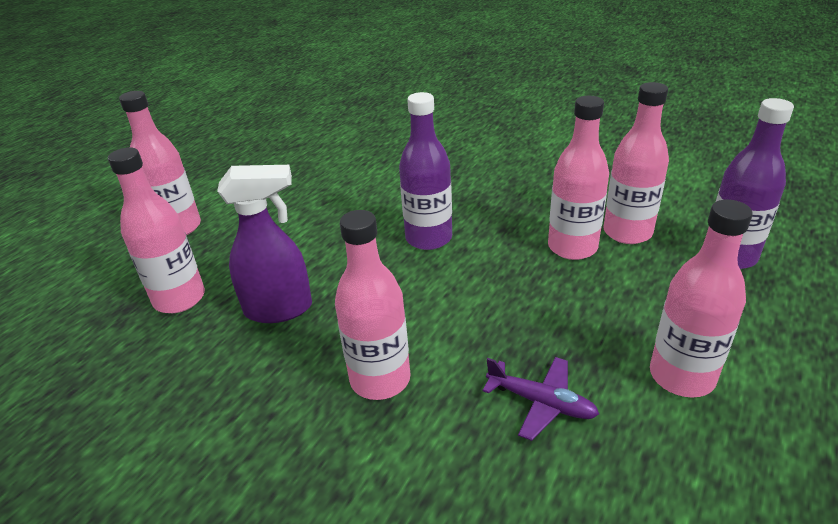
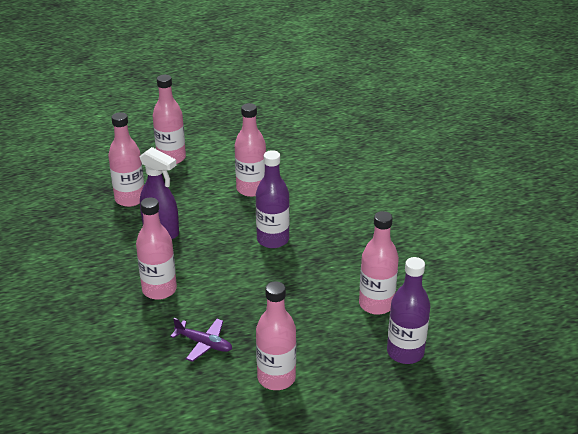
camera: 40 degrees right, 0 degrees up
(541, 403) = (204, 344): purple plane -> purple plane turned 45 degrees counterclockwise
(572, 247) = (333, 292): pink bottle -> pink bottle (251, 189)

